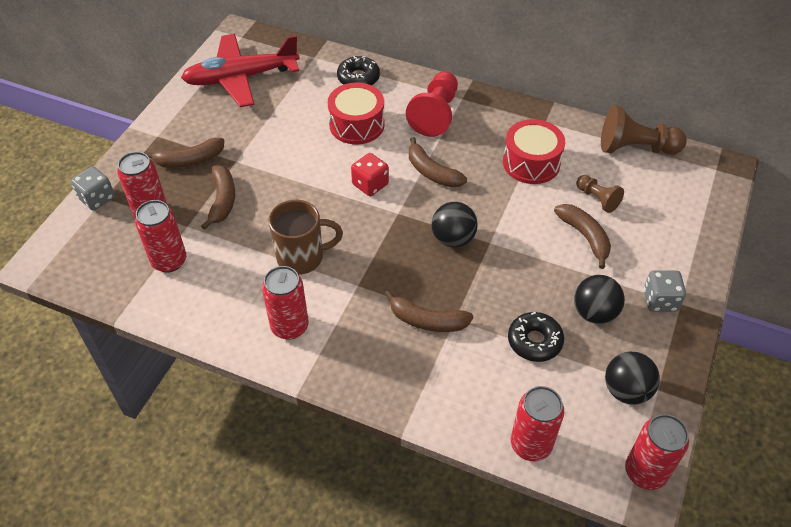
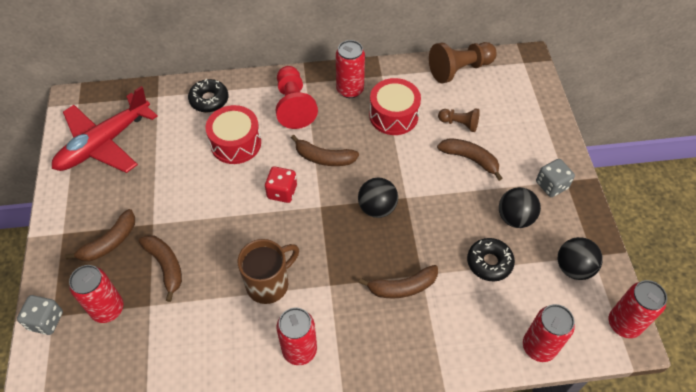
camera: 30 degrees left, 5 degrees up
(169, 261) = (156, 346): red can -> red can (350, 90)

